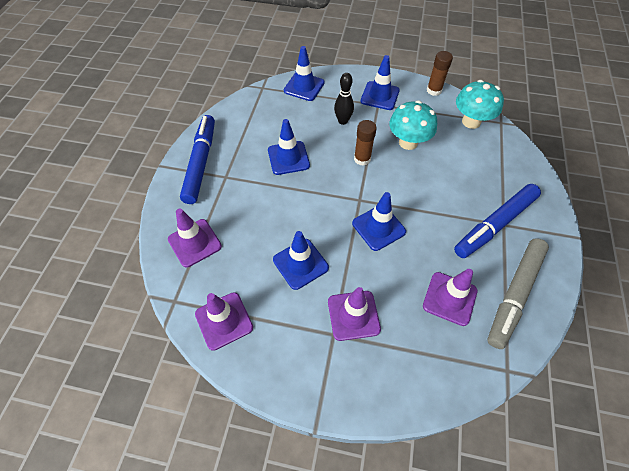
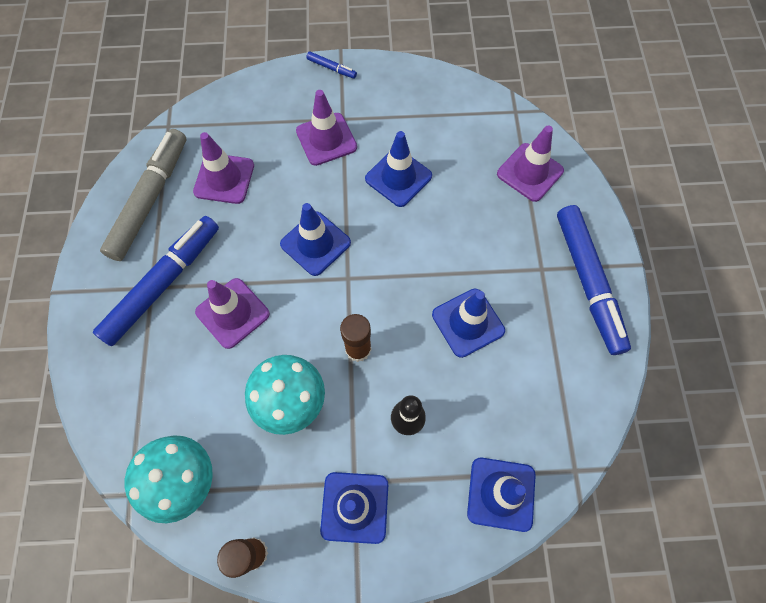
camera: 165 degrees right, 10 degrees up
(224, 320) = (456, 106): purple traffic cone -> purple traffic cone (232, 313)
(331, 401) = (331, 68): none -> blue marker

